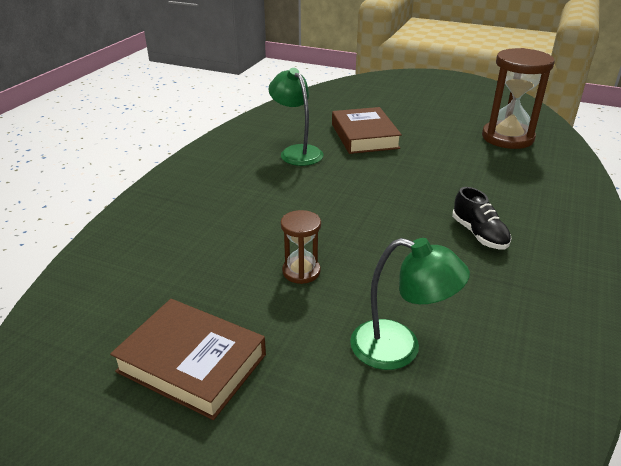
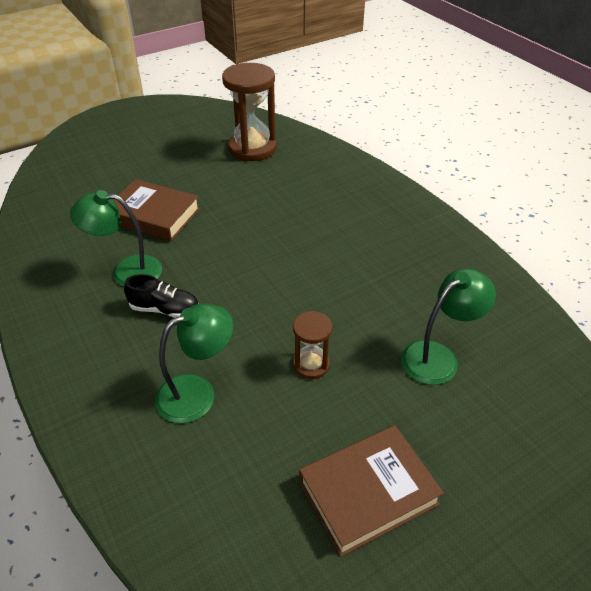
camera: 55 degrees left, 10 degrees up
(217, 230) = (197, 393): none -> green lamp
(479, 234) = (354, 242): black shoe -> black shoe (165, 309)

